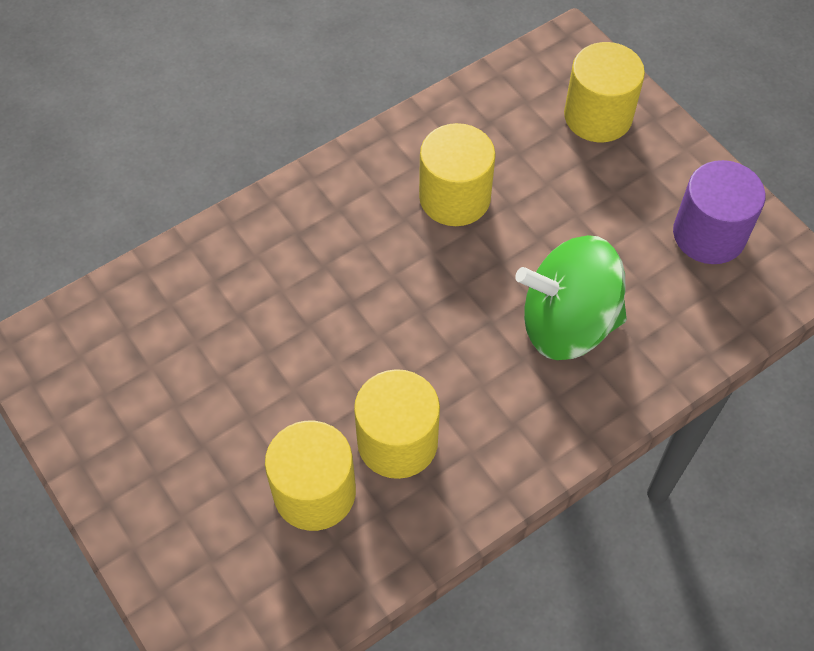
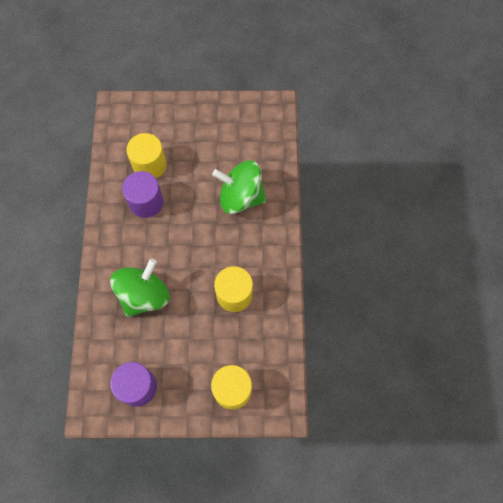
camera: 125 degrees right, 10 degrees up
(269, 293) = (241, 197): none -> green spinning top
(397, 442) = (146, 202): yellow cylinder -> purple cylinder

